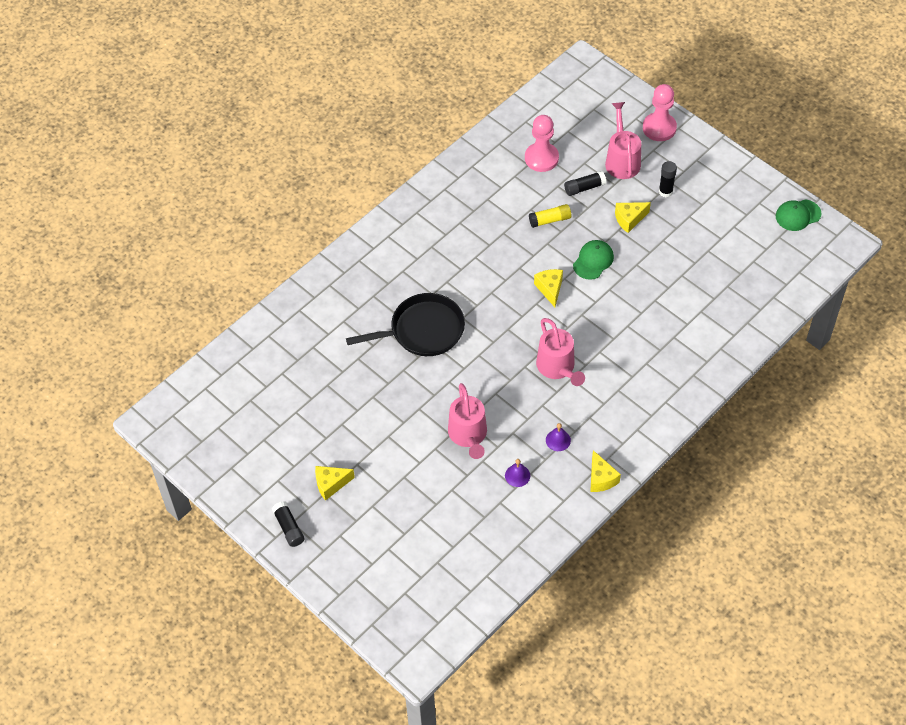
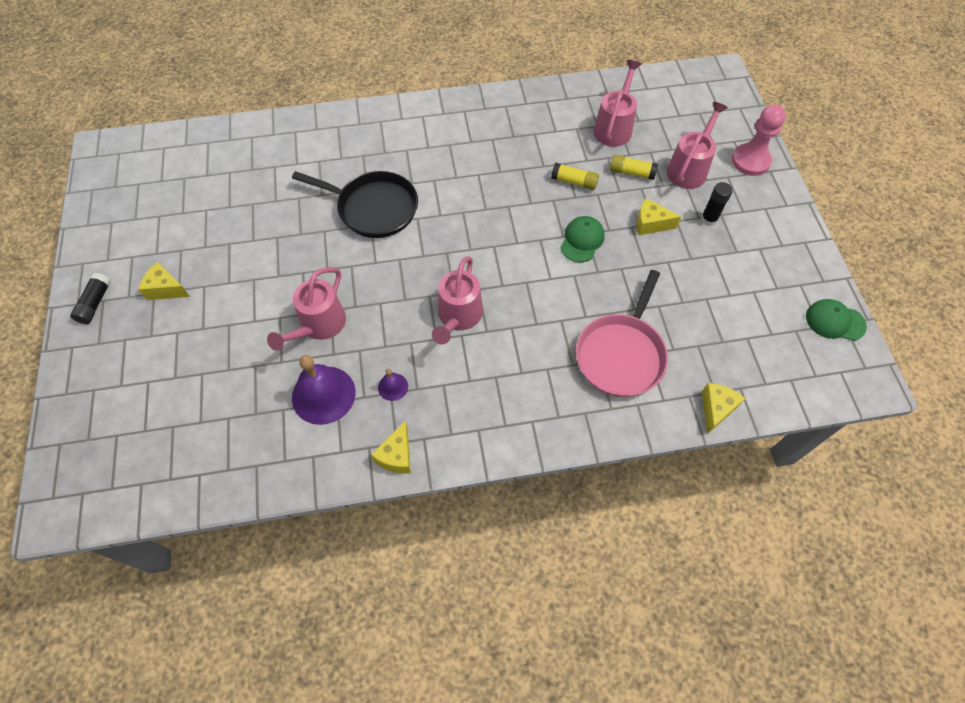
camera: 35 degrees right, 5 degrees up
(517, 475) = (323, 395): purple bell -> purple bell, size x2.08
(541, 158) = (614, 127): pink pawn -> pink watering can
(550, 289) = (518, 241): yellow cheese -> yellow cheese (716, 409)
(584, 188) = (631, 172): black glue stick -> yellow glue stick
(593, 261) = (582, 240): green cap -> green cap turned 45 degrees counterclockwise
(684, 323) = (621, 354): none -> pink pan

